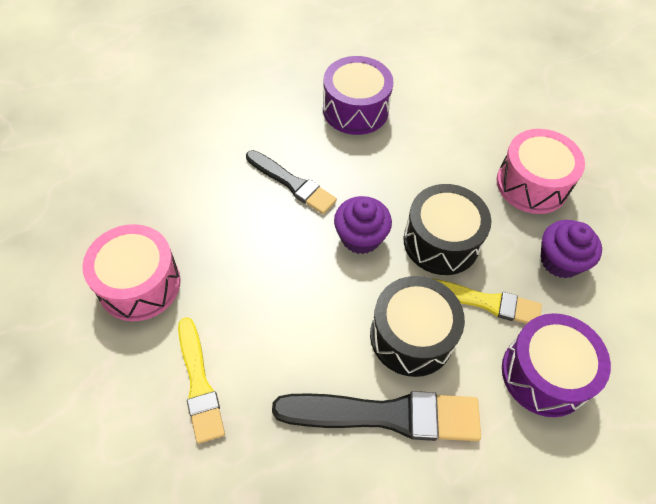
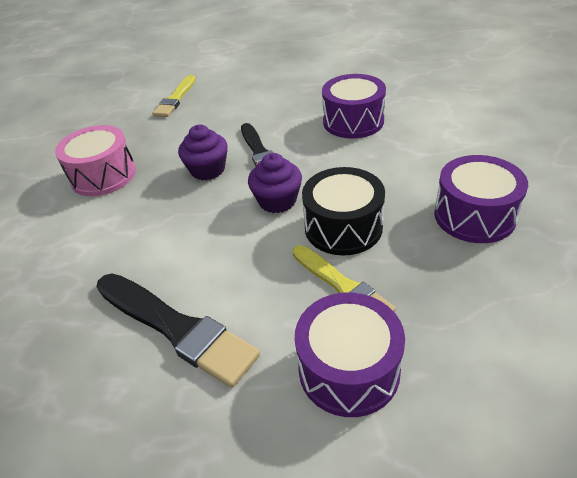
camera: 40 degrees right, 15 degrees down
(199, 383) = (77, 245): yellow brush -> yellow brush (176, 98)
(411, 336) = (252, 283): black drum -> none
(532, 184) = (474, 215): pink drum -> purple drum
(560, 260) = (452, 284): purple cupcake -> purple cupcake (208, 170)

